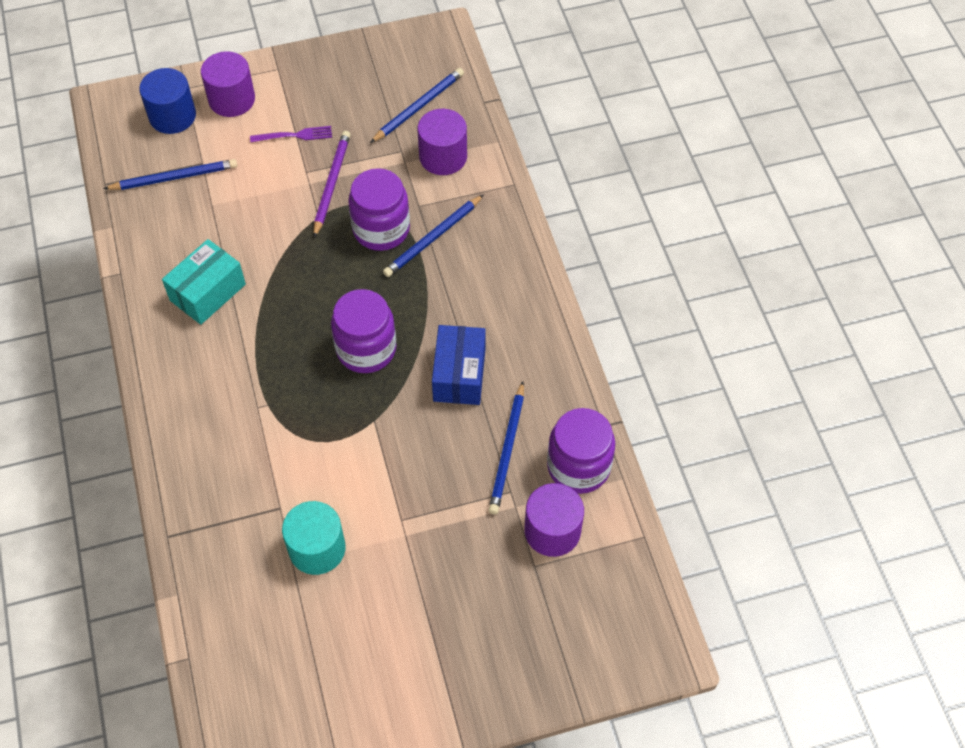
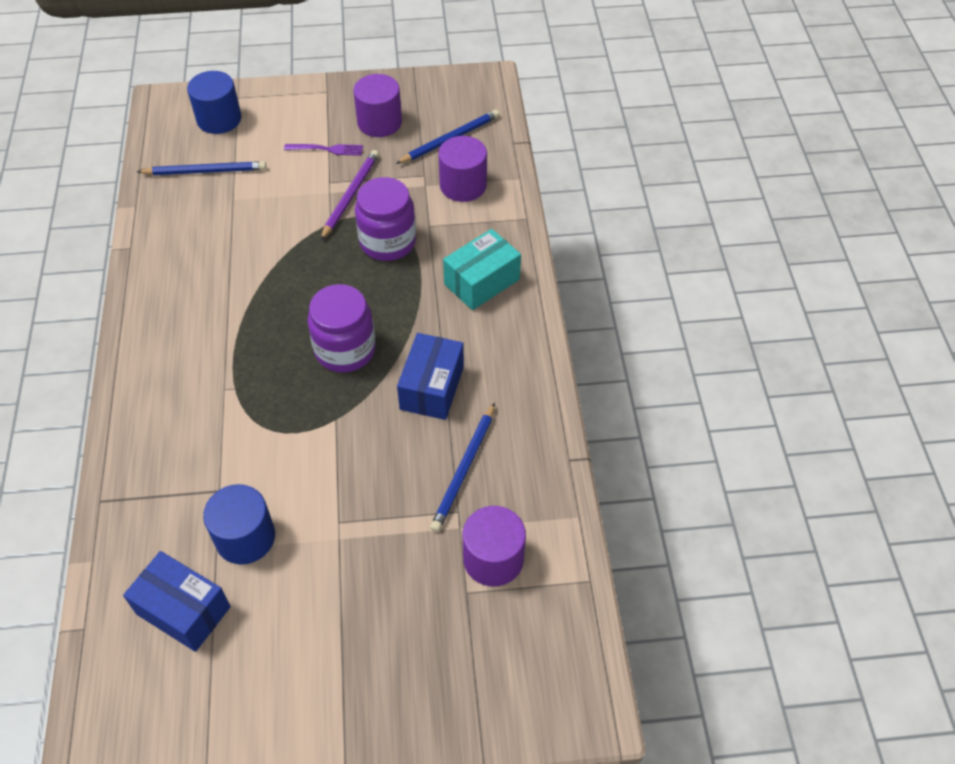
camera: 10 degrees right, 5 degrees down
(208, 292) = (206, 276): turquoise box -> turquoise box (482, 282)
(232, 99) = (277, 112): purple cylinder -> purple cylinder (379, 122)
(277, 625) = (183, 610): none -> blue box
(317, 548) = (245, 537): turquoise cylinder -> blue cylinder
(433, 238) = (436, 257): blue pencil -> none
(578, 466) = (534, 497): purple jar -> none

